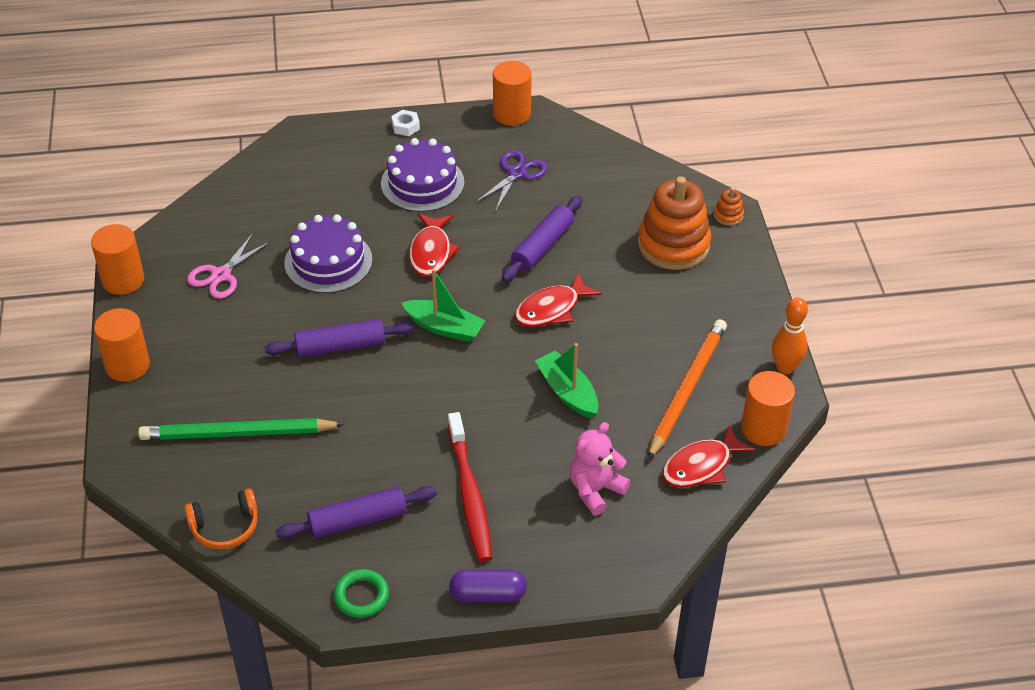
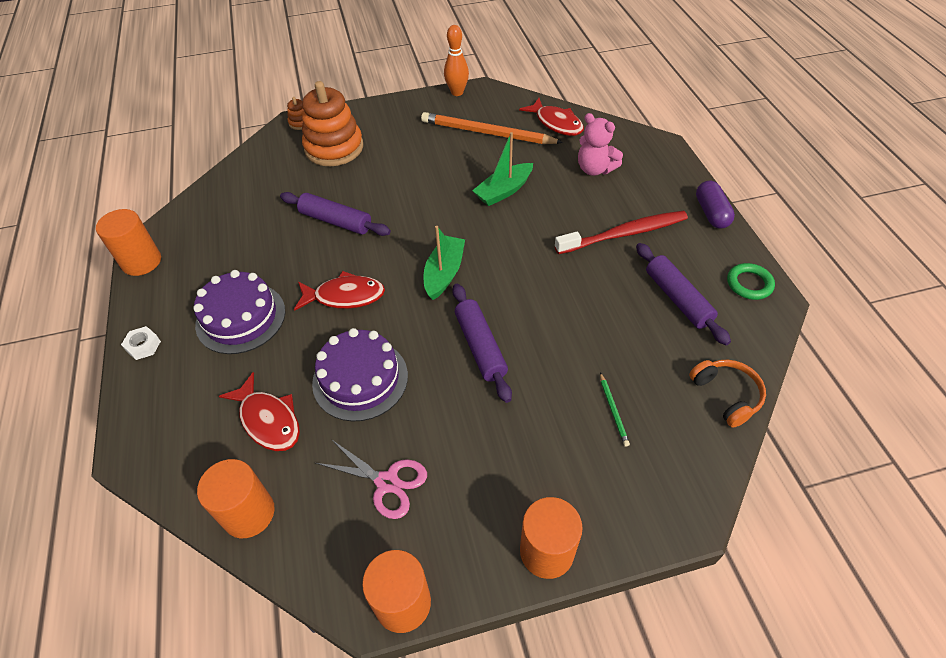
camera: 95 degrees left, 5 degrees up
(238, 434) = (613, 410): green pencil -> green pencil, size x0.41
(517, 173) = (234, 248): purple scissors -> none
(551, 309) = (413, 208): red fish -> red fish (268, 420)
(763, 429) = (515, 99): orange cylinder -> orange cylinder (249, 513)

